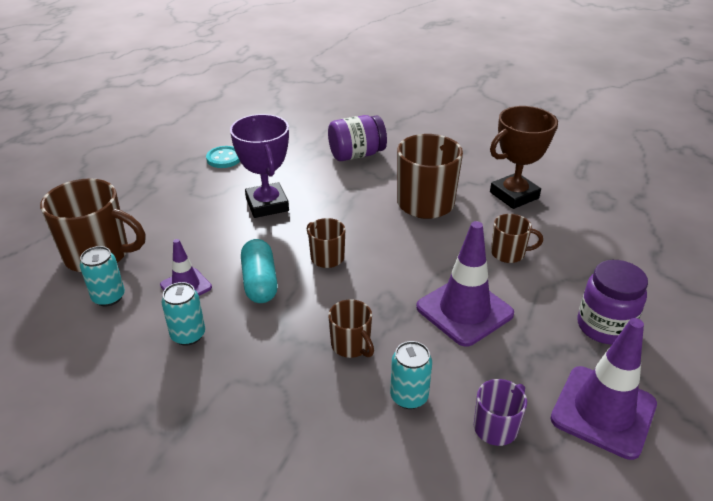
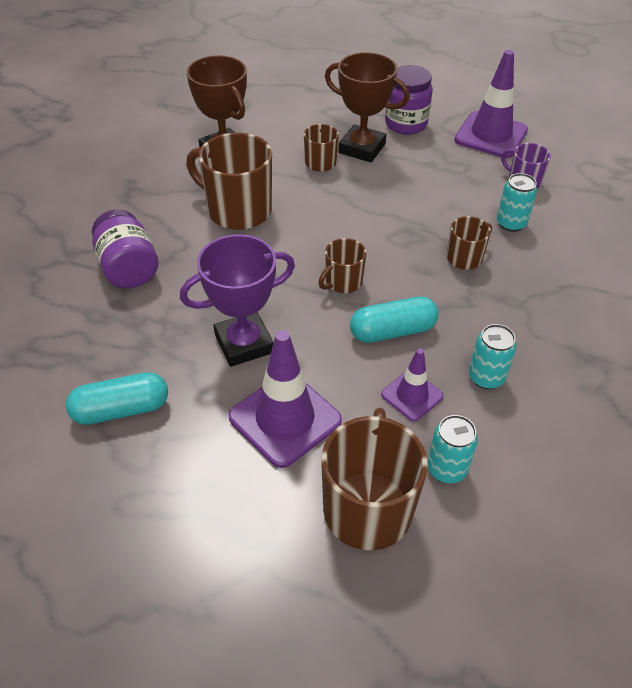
camera: 95 degrees left, 10 degrees up
(224, 158) = (121, 409): turquoise button -> turquoise capsule
(464, 310) = (404, 191): purple traffic cone -> purple traffic cone (285, 419)
(541, 285) = (362, 148): none -> brown trophy

